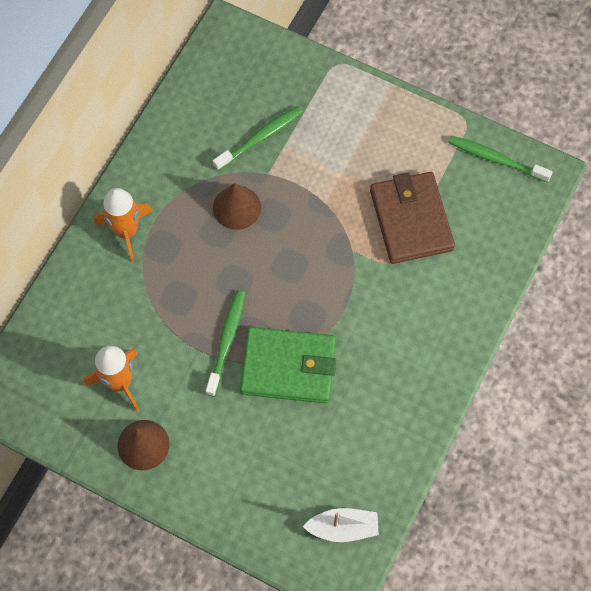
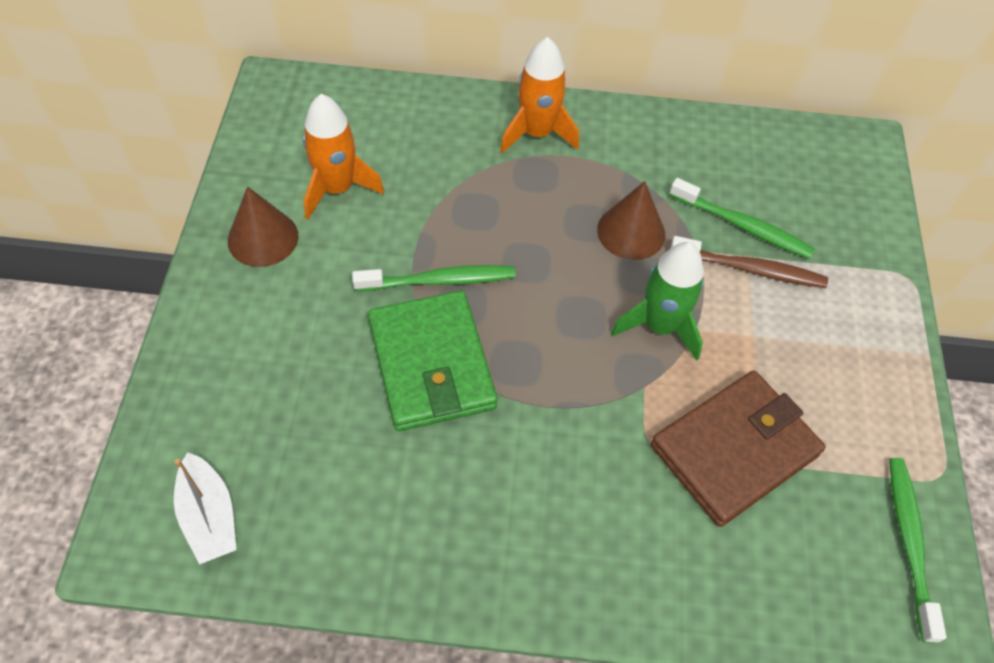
camera: 65 degrees right, 10 degrees down
(294, 150) = (751, 269): none -> brown toothbrush
(314, 222) = (659, 326): none -> green rocket

